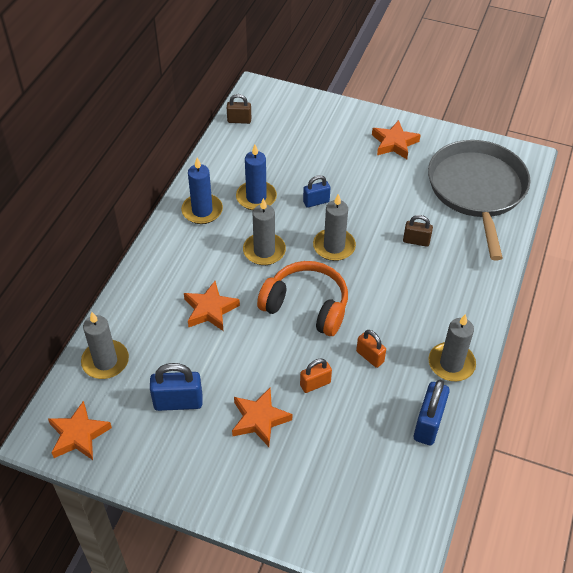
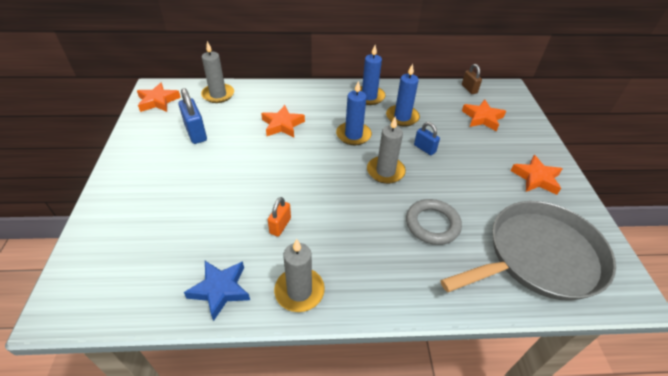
camera: 65 degrees right, 5 degrees down
(259, 419) = (193, 176): orange star -> orange star (482, 118)
(264, 251) = (353, 135): grey candle -> blue candle
(306, 306) = (313, 172): orange headphones -> none
(315, 384) = (237, 198): orange padlock -> none
(416, 241) = (432, 224): brown padlock -> grey ring
(428, 424) = (220, 290): blue padlock -> blue star

